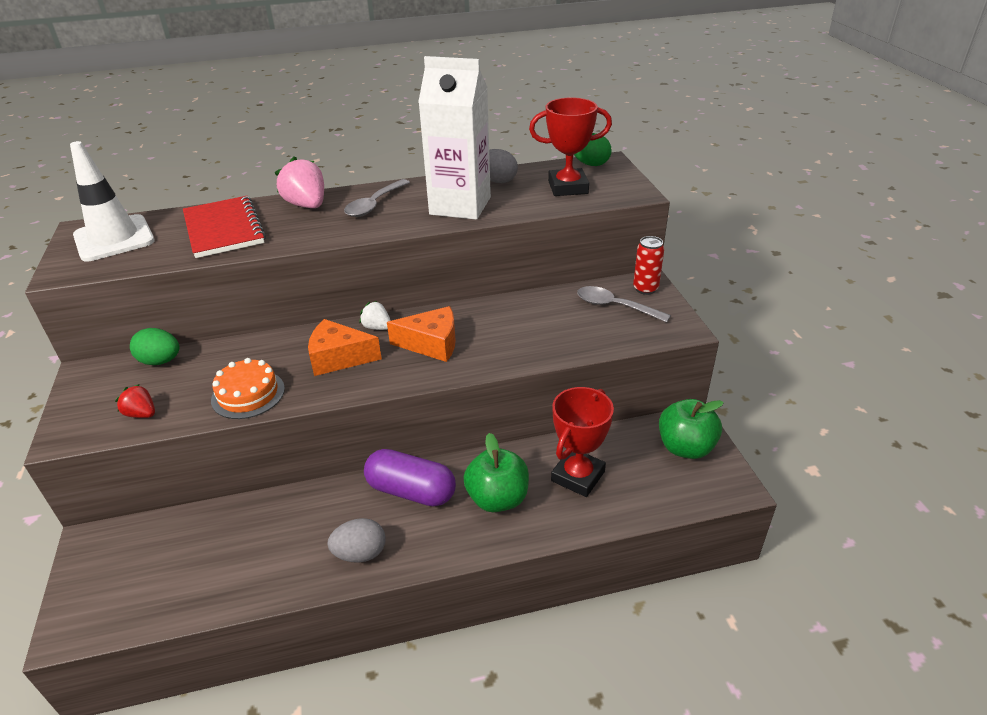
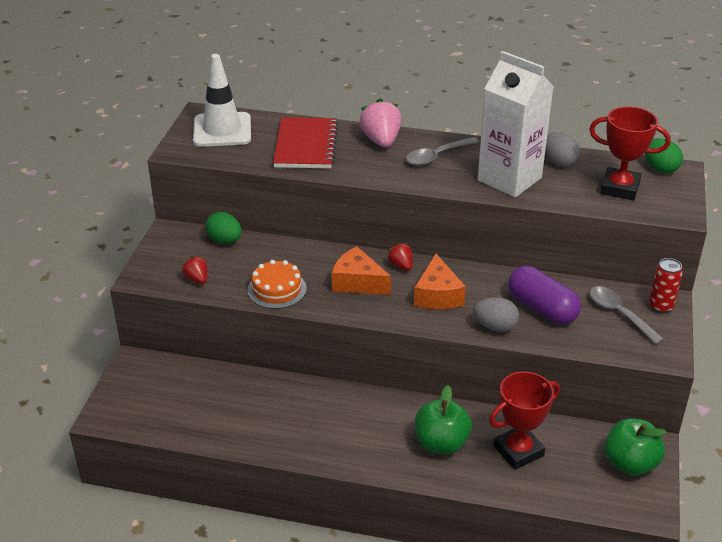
camera: 25 degrees right, 0 degrees up
(360, 553) = (315, 443): grey egg -> grey egg (495, 327)
(377, 327) = (401, 266): white strawberry -> red strawberry
(411, 491) = (376, 411): purple capsule -> purple capsule (542, 308)
(431, 344) = (437, 295): orange cheese -> orange cheese turned 60 degrees clockwise

